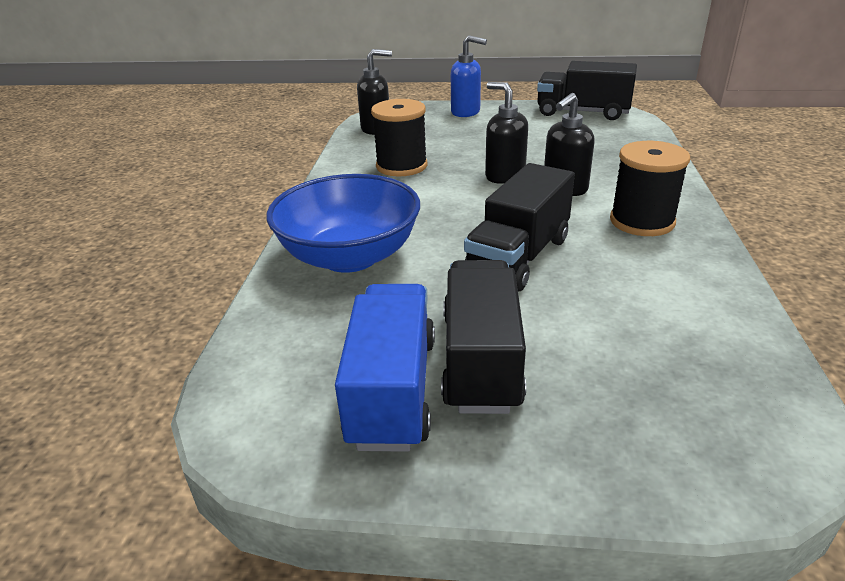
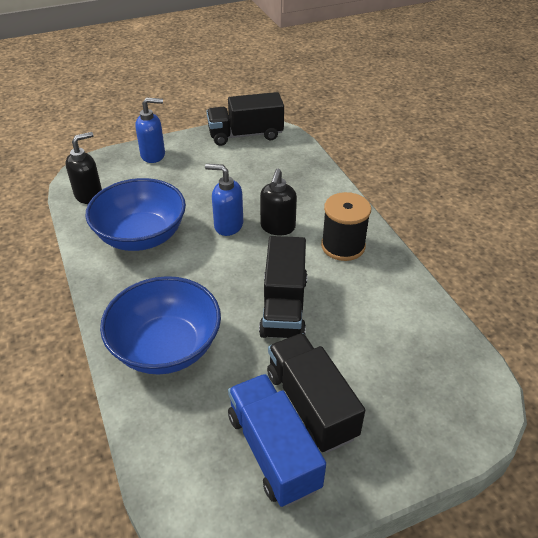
camera: 30 degrees left, 10 degrees up
(401, 166) = (141, 236): black spool -> blue bowl
(504, 176) = (228, 225): black soap dispenser -> blue soap dispenser

